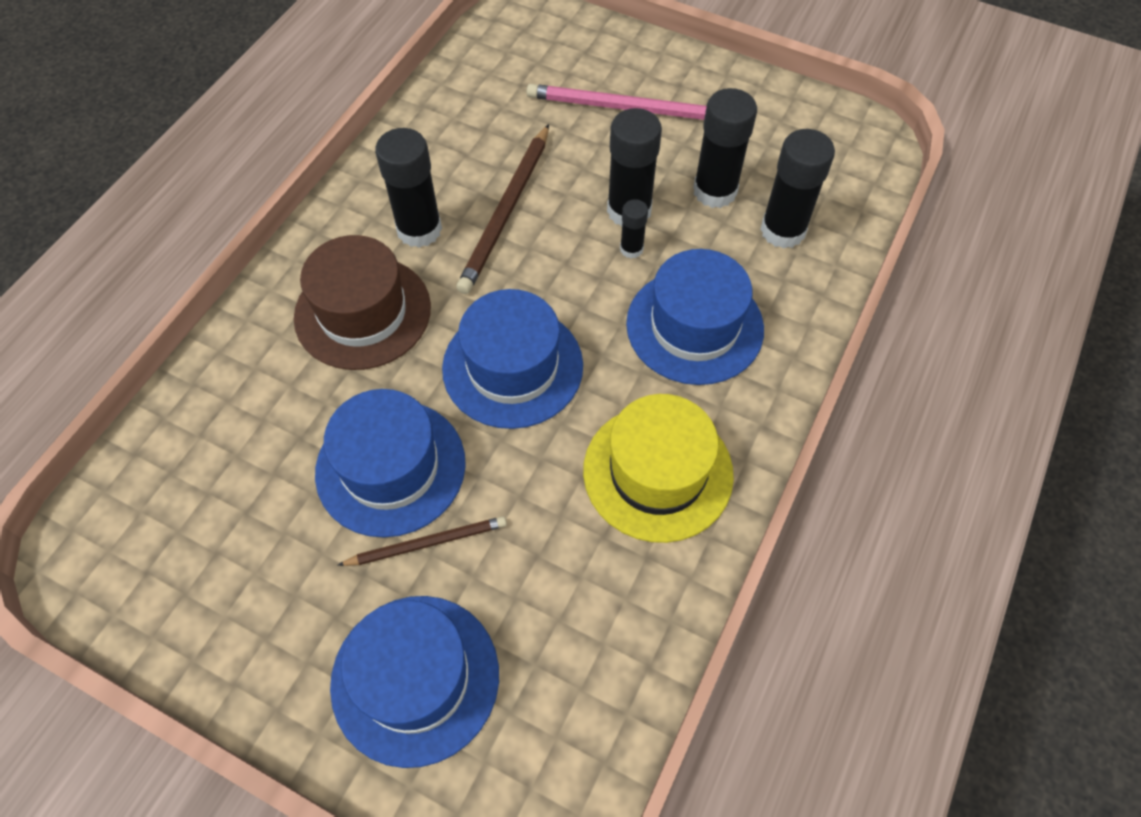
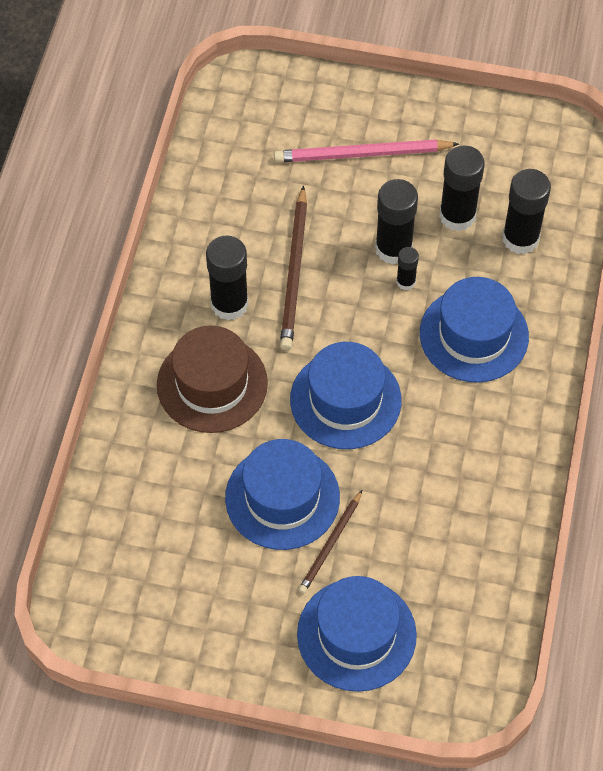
camera: 15 degrees left, 0 degrees up
(427, 543) = (330, 544): brown pencil -> brown pencil turned 150 degrees clockwise
(658, 472) = (479, 453): yellow hat -> none

